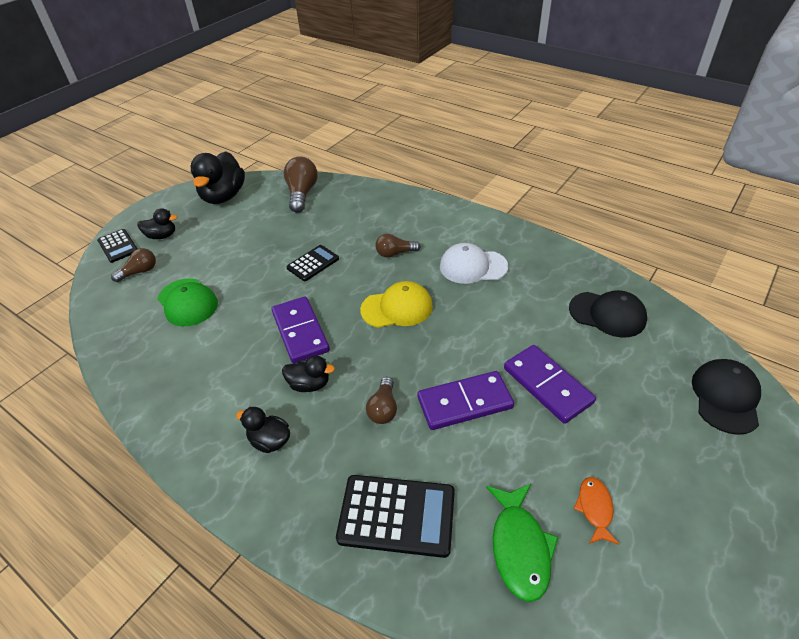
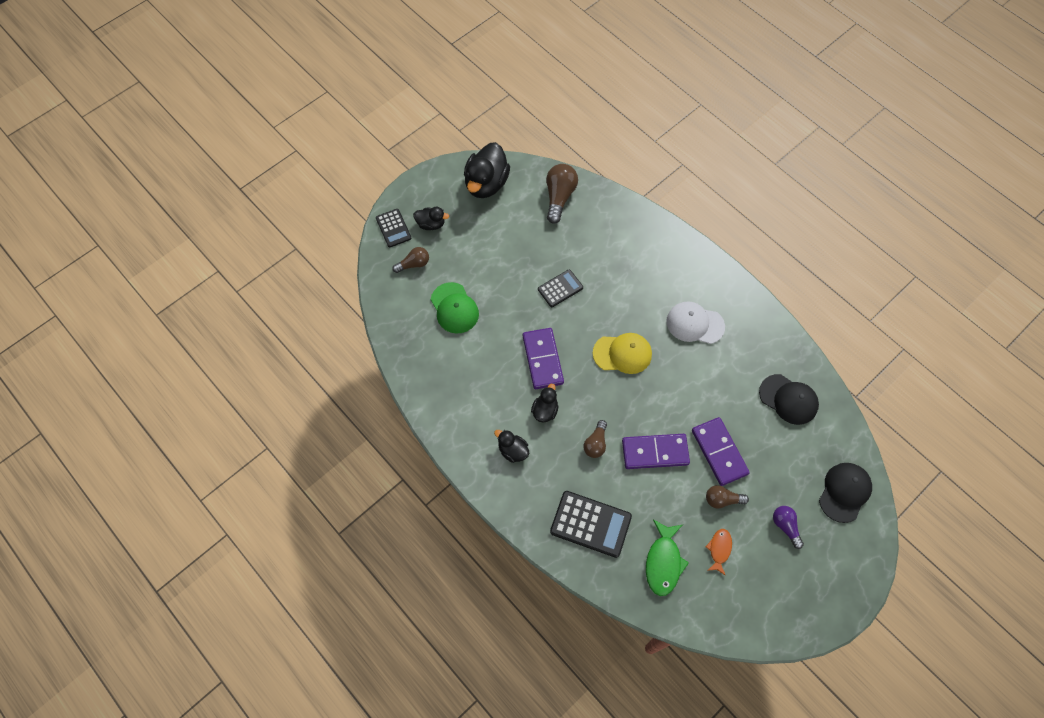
camera: 10 degrees right, 20 degrees up
(309, 384) = (545, 410): black duck -> black duck turned 90 degrees counterclockwise
(395, 253) = (632, 293): brown light bulb -> brown light bulb (722, 500)
(672, 456) = (785, 526): none -> purple light bulb

